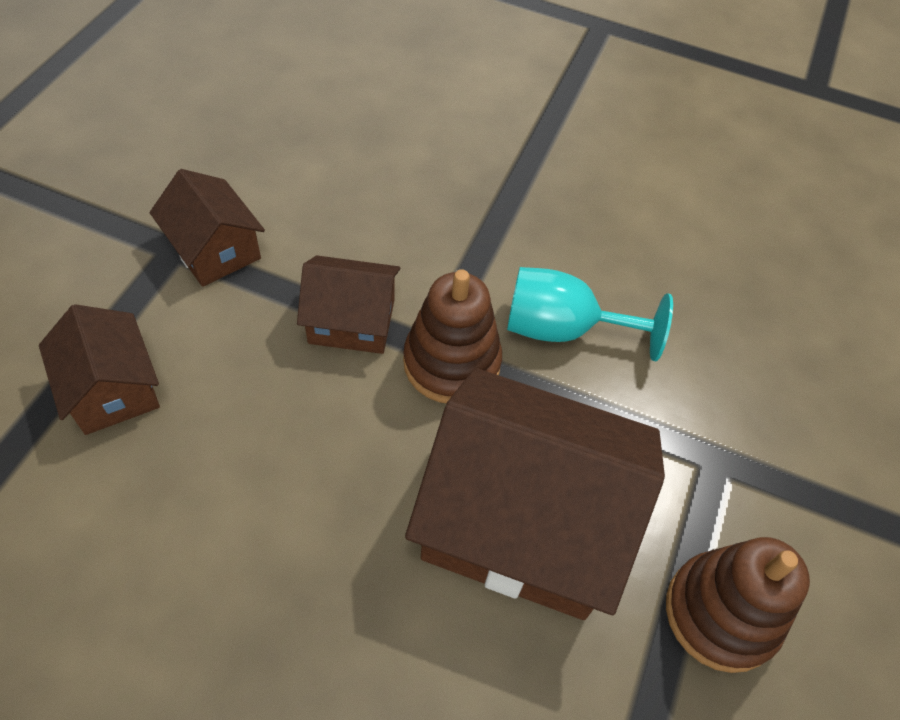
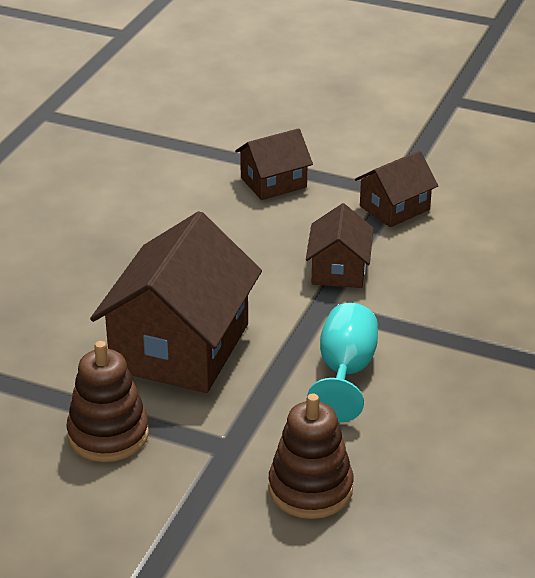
camera: 95 degrees right, 20 degrees down
(451, 363) = (307, 316): brown stacking toy -> brown stacking toy (310, 489)

